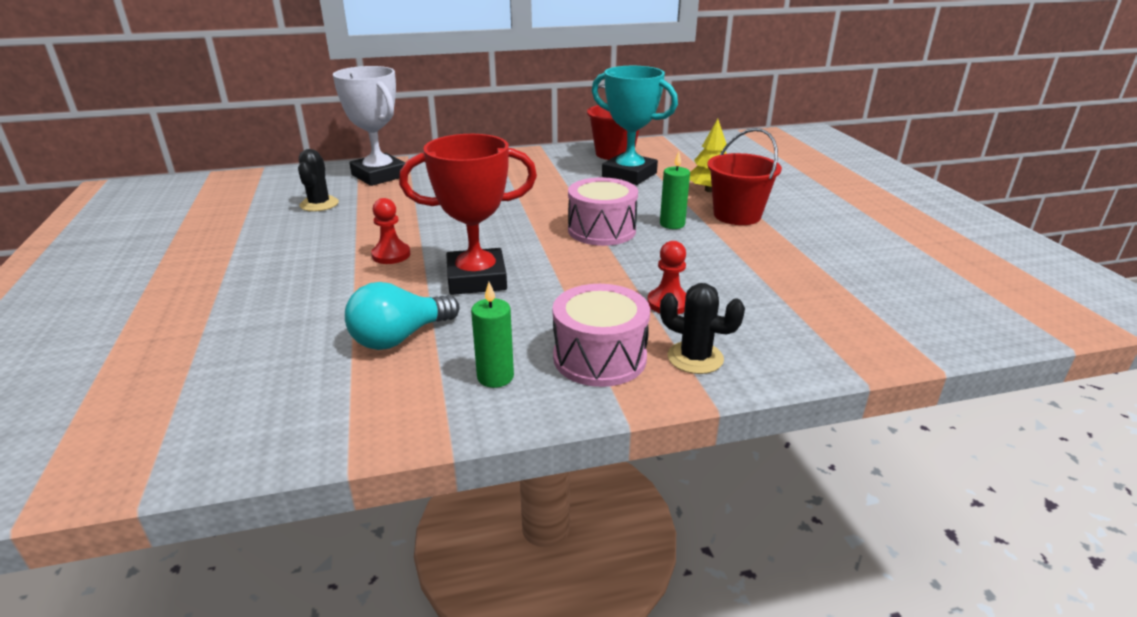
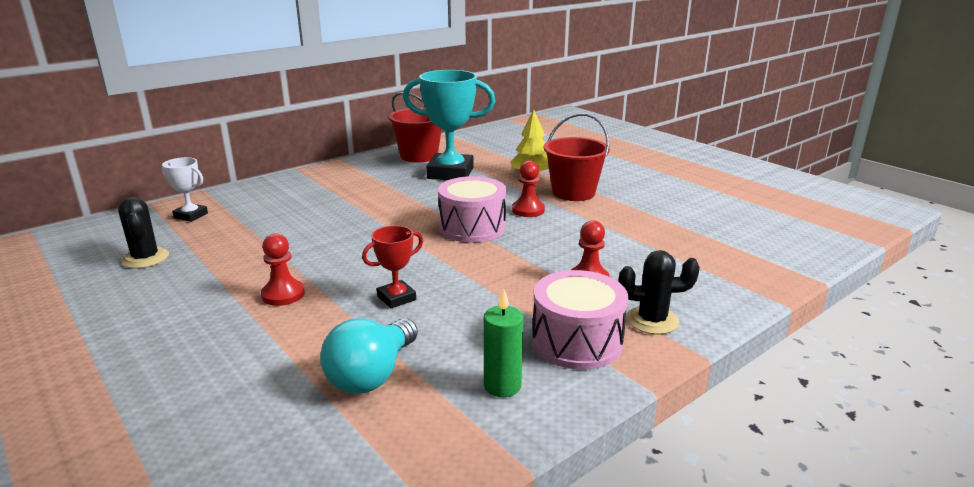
camera: 25 degrees left, 5 degrees down
(379, 175) = (191, 215): white trophy -> white trophy, size x0.50
(476, 279) = (396, 298): red trophy -> red trophy, size x0.50
(672, 224) = (528, 210): green candle -> red pawn

